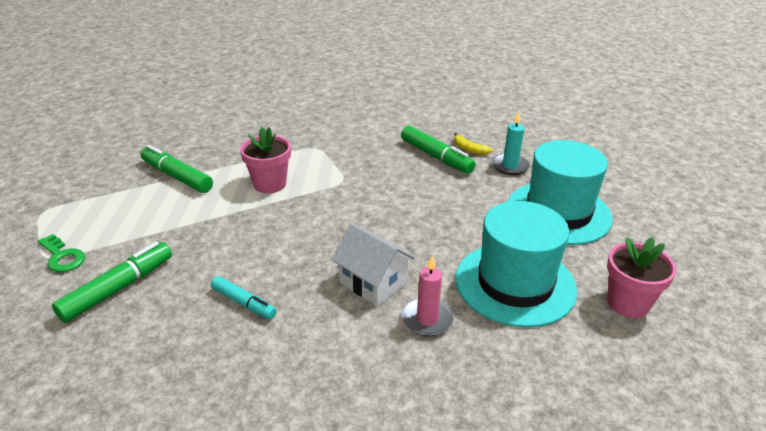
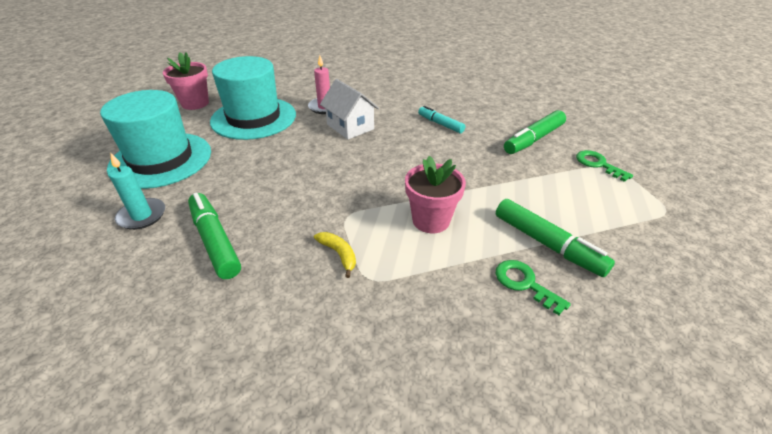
camera: 170 degrees left, 5 degrees up
(208, 154) = (524, 283): none -> green key
(469, 149) = (161, 250): yellow banana -> yellow banana (339, 254)

